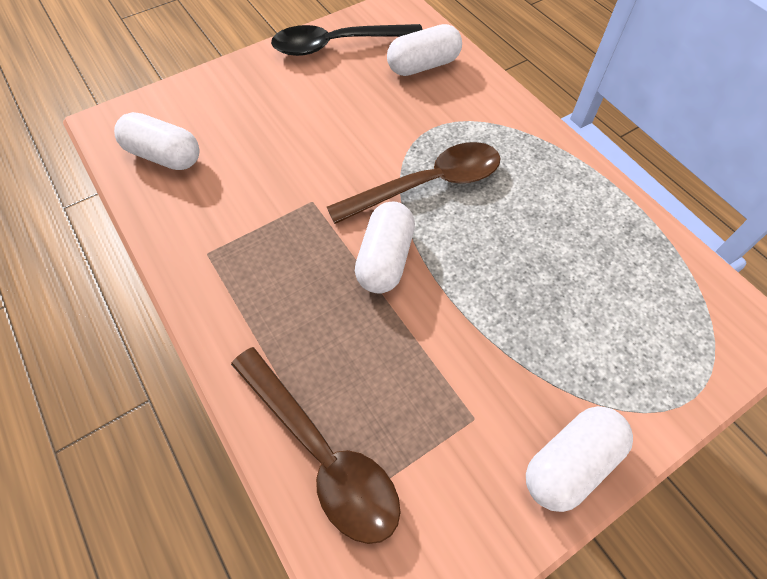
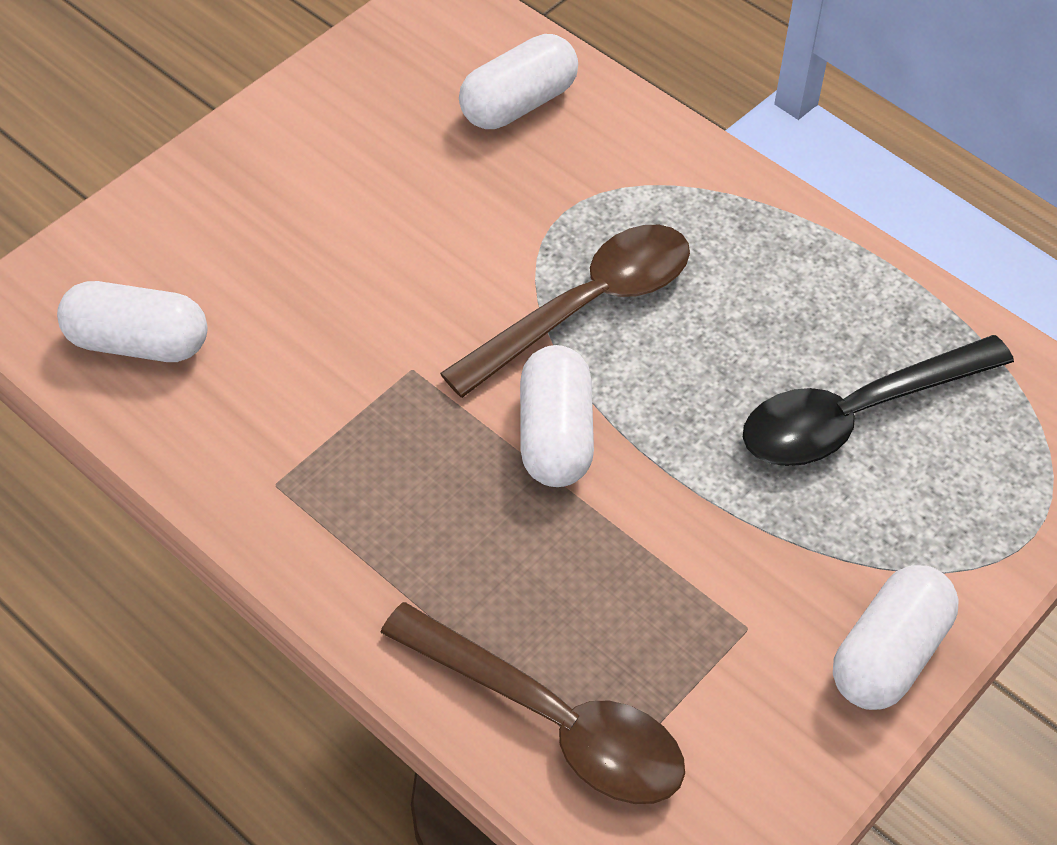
camera: 15 degrees left, 5 degrees down
(337, 45) = (360, 91): black spoon -> black spoon (856, 414)

